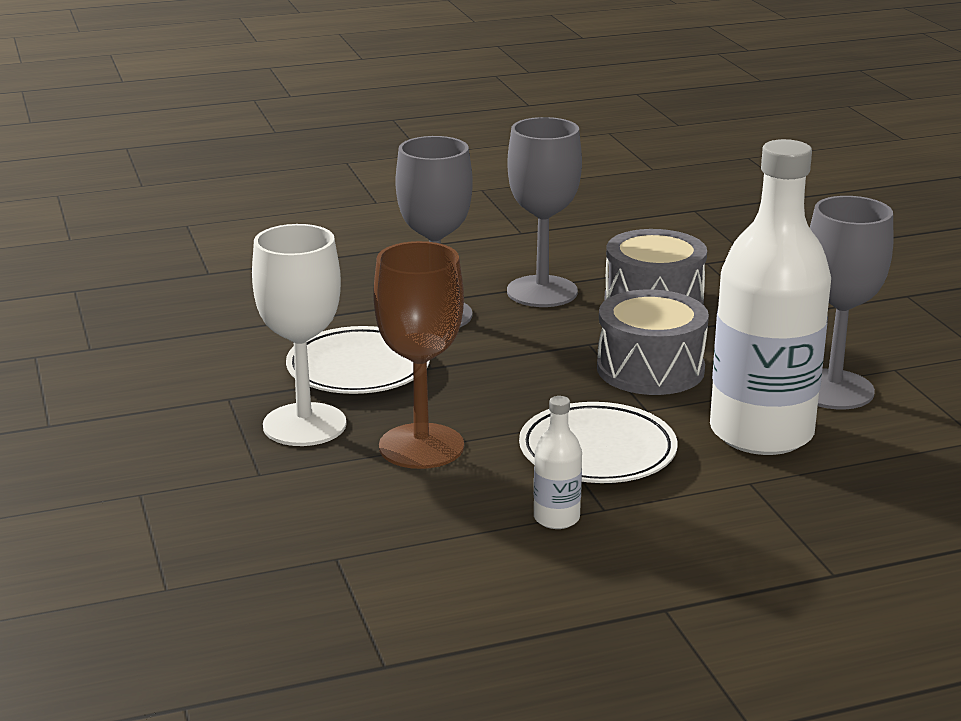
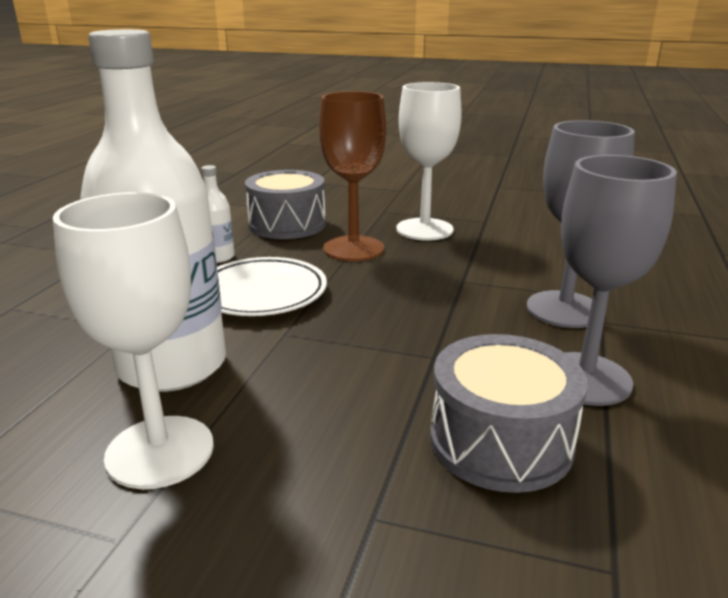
camera: 125 degrees right, 0 degrees up
(358, 368) = (487, 259): white plate -> none
(650, 369) = (346, 365): grey drum -> grey drum (287, 224)
(833, 390) = (160, 451): grey goblet -> white goblet

